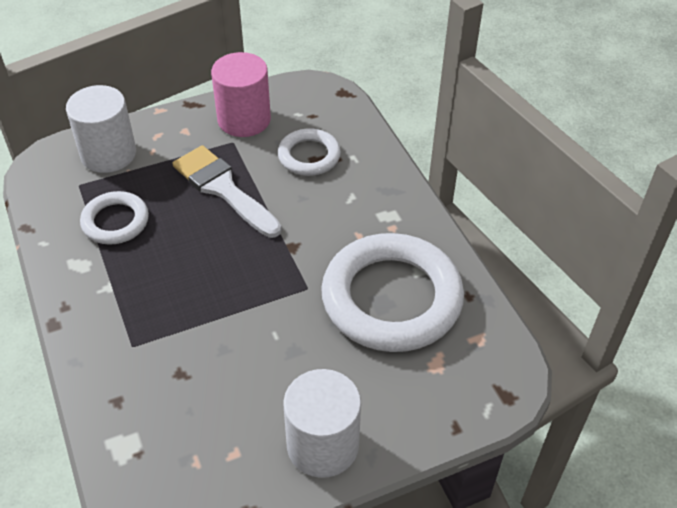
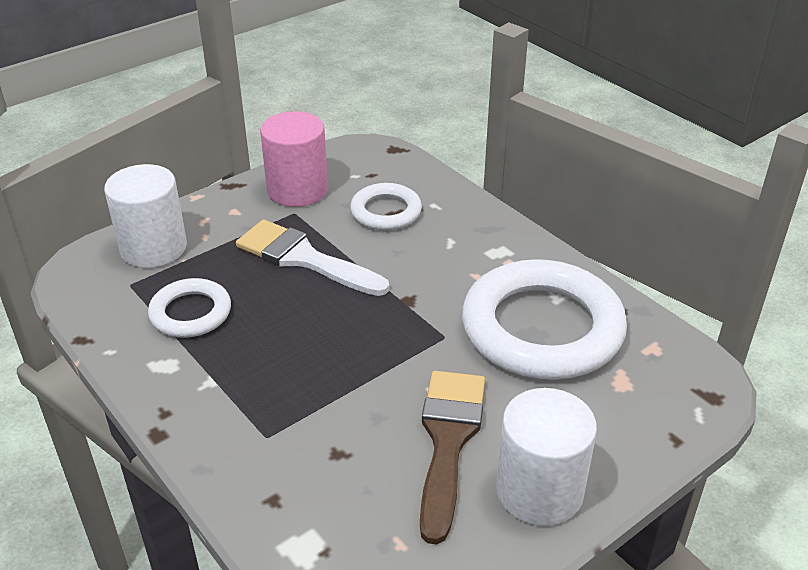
camera: 15 degrees left, 10 degrees down
(270, 384) = (448, 441): none -> brown brush

